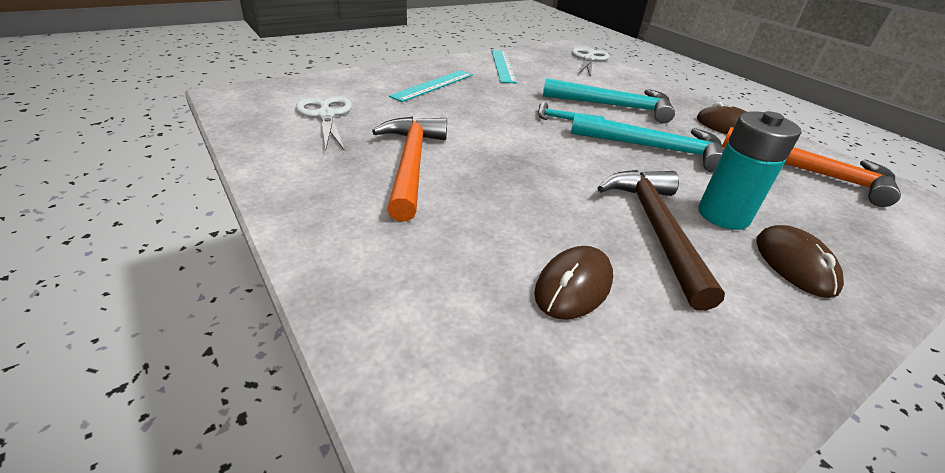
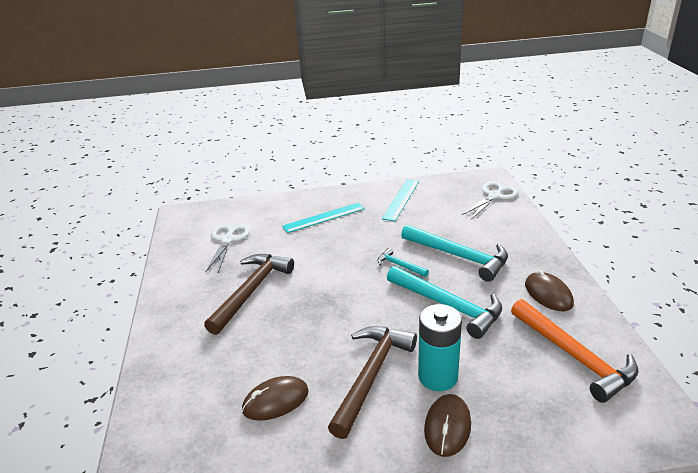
camera: 30 degrees right, 5 degrees down
(411, 164) = (251, 291): orange hammer -> brown hammer

